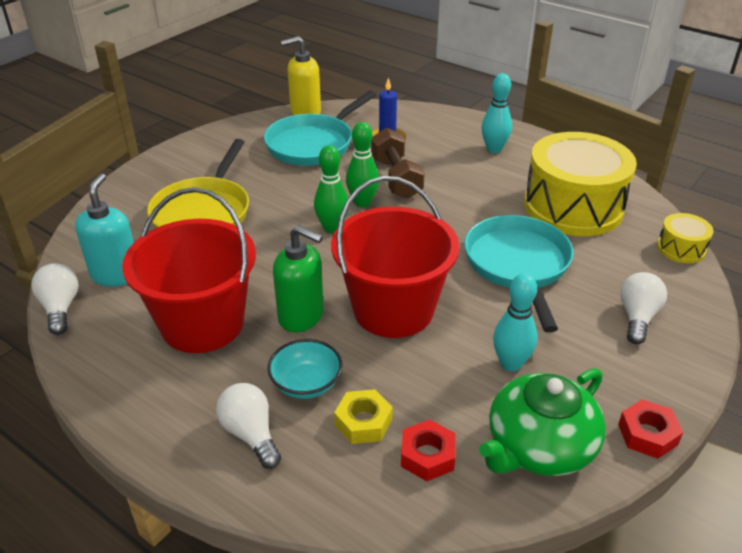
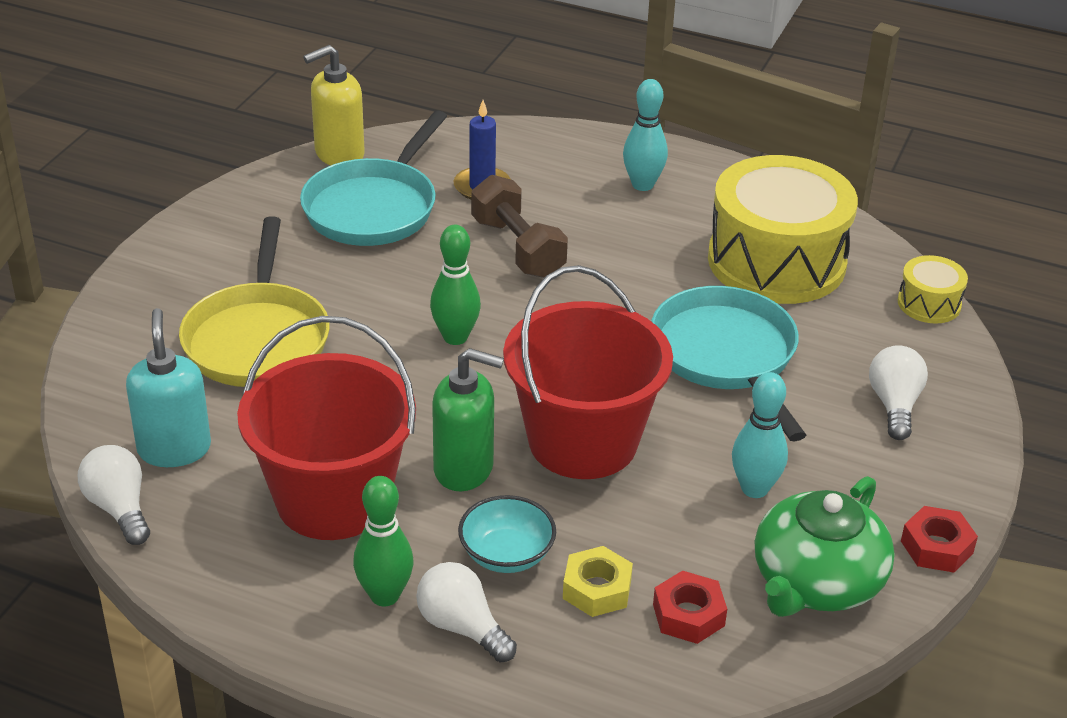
camera: 15 degrees left, 0 degrees up
(362, 202) = (483, 293): green bowling pin -> green bowling pin (384, 595)

